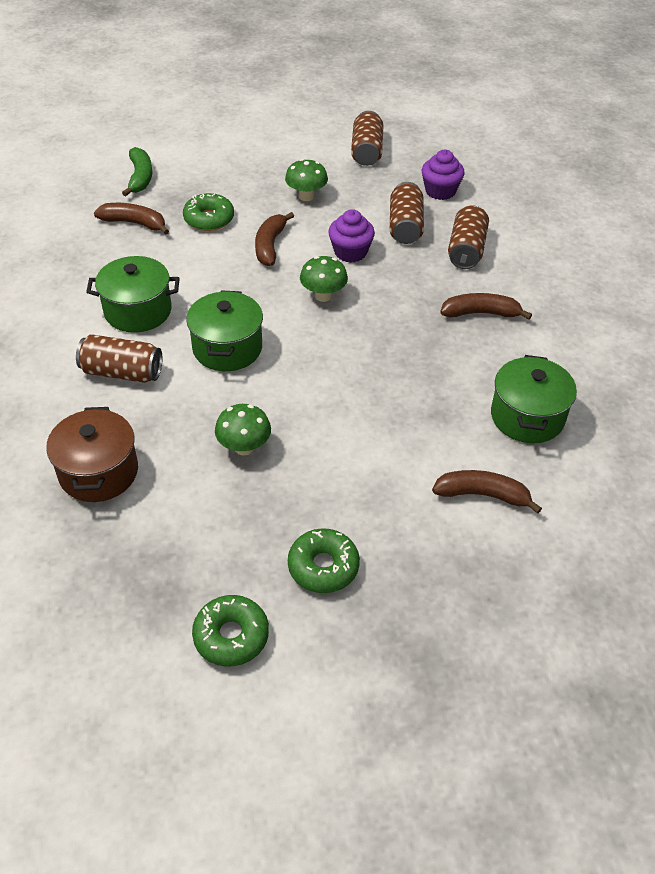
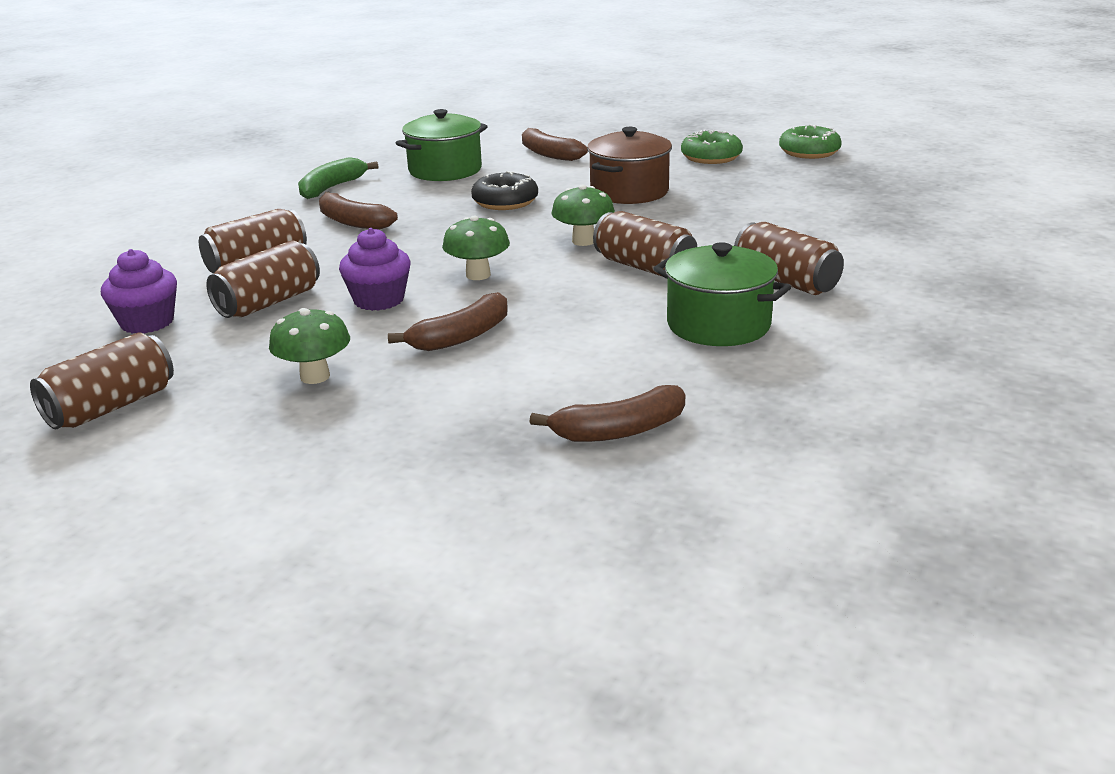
camera: 140 degrees left, 20 degrees down
(99, 472) = (862, 229): brown pot -> brown pot (629, 192)
(134, 223) = (619, 430): brown banana -> brown banana turned 75 degrees counterclockwise
(140, 177) = (525, 510): green banana -> green banana (332, 188)
(209, 219) = (496, 396): green donut -> none
(227, 348) = (644, 267): green pot -> brown can
(244, 447) = (706, 210): green mushroom -> green mushroom (583, 241)
(413, 388) = (505, 202): none -> black donut

